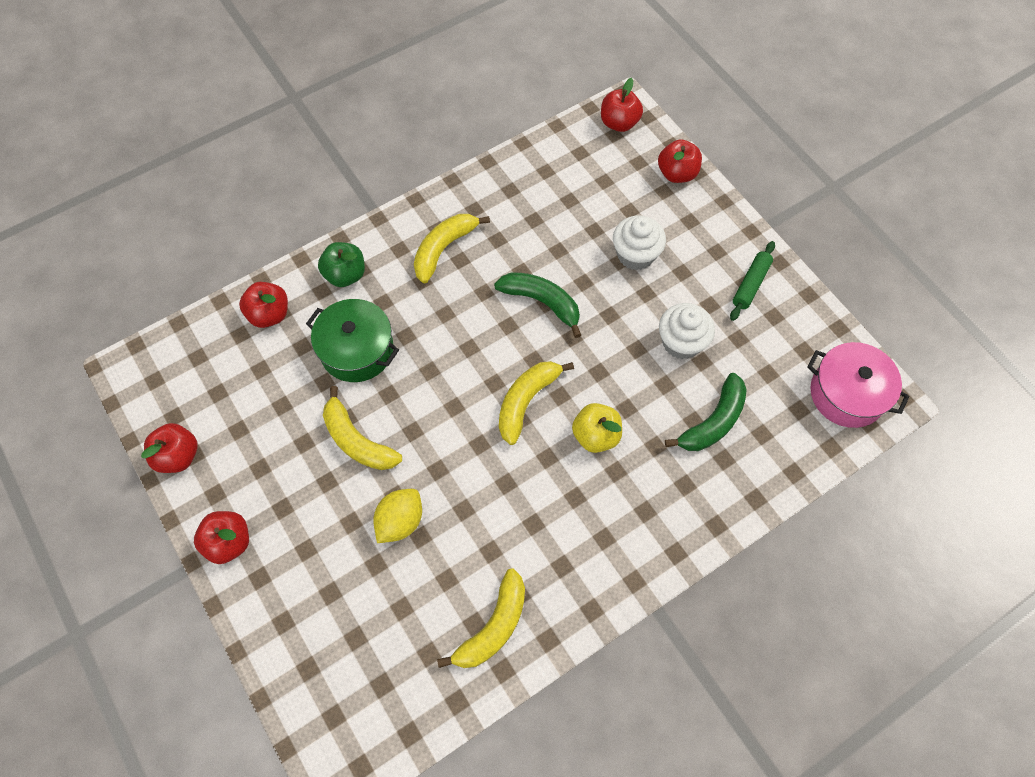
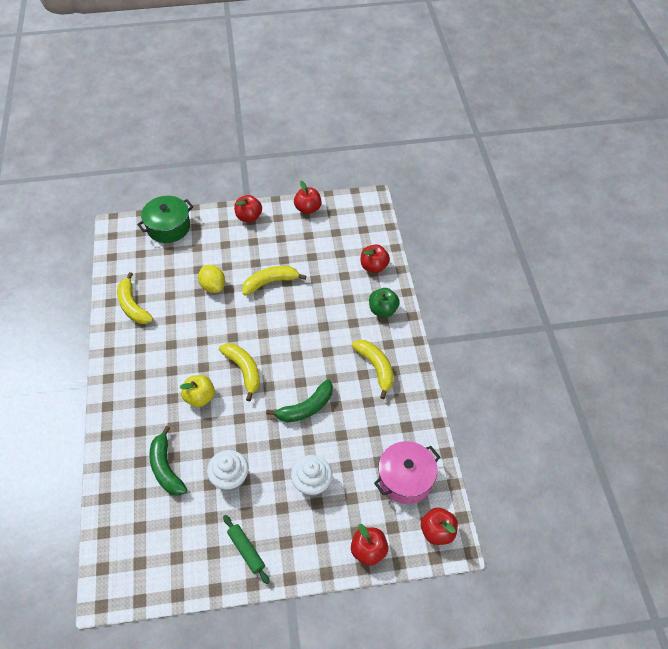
camera: 115 degrees right, 10 degrees down
(357, 350) = (327, 299): green pot -> green pot (168, 227)
(847, 394) = (129, 567): pink pot -> pink pot (405, 478)

